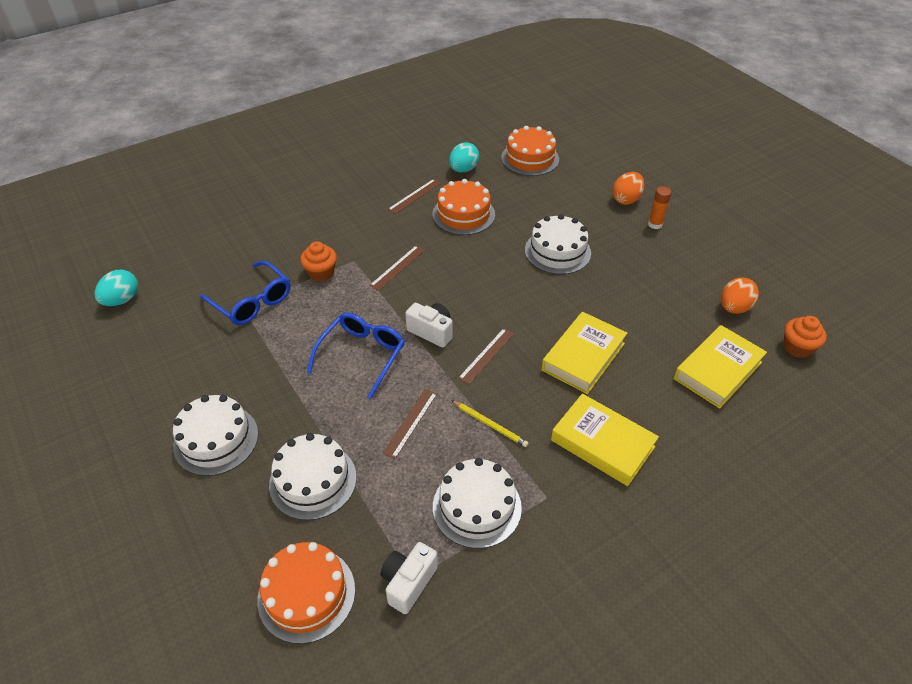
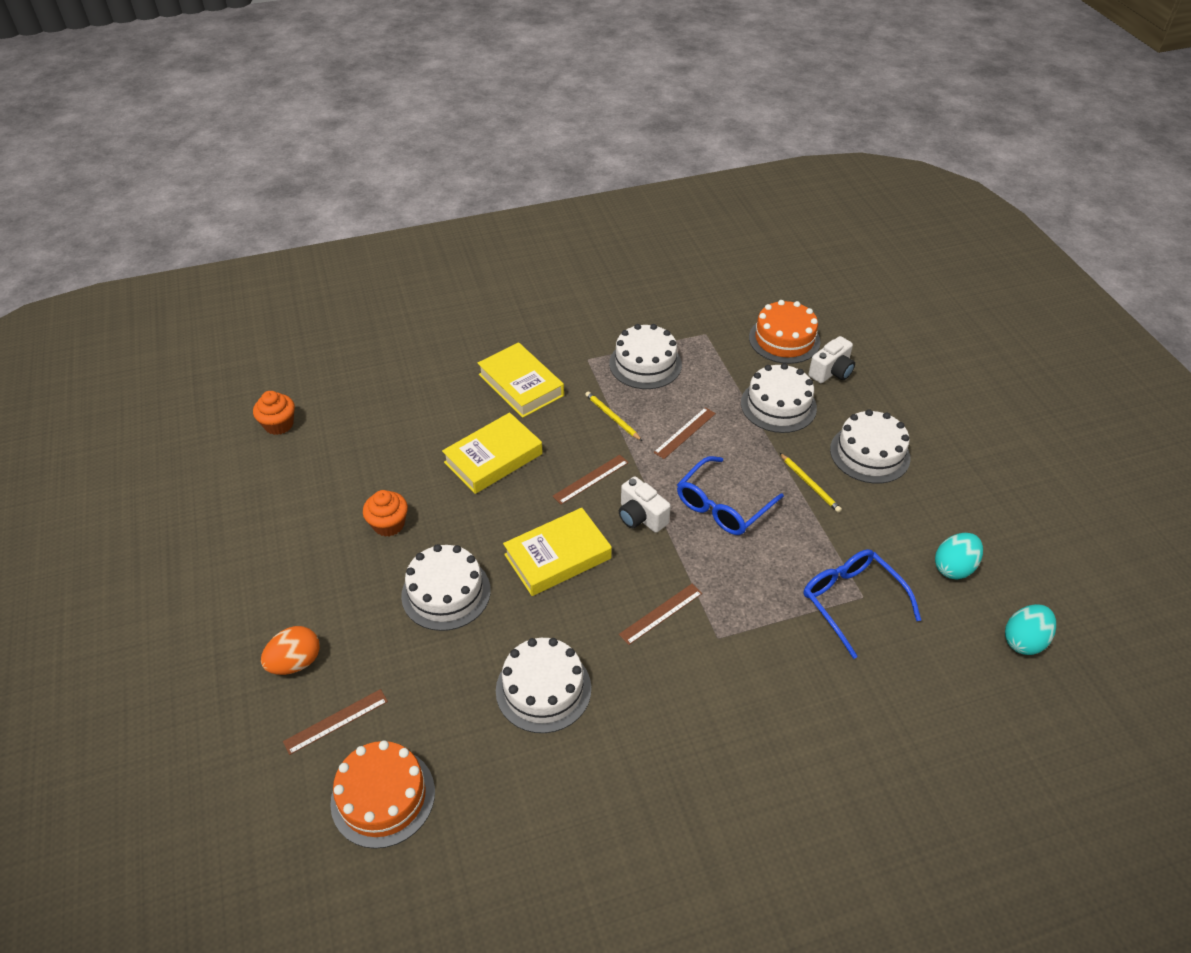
camera: 165 degrees left, 0 degrees up
(281, 392) = (810, 484): none -> yellow pencil
(321, 273) = (763, 627): orange cupcake -> orange cupcake (389, 524)
(408, 582) = (709, 332): white camera -> white camera (831, 372)
(414, 196) = (606, 747): brown ruler -> brown ruler (336, 721)
(463, 169) = (506, 795): turquoise egg -> turquoise egg (954, 567)
(463, 214) = (543, 689): orange cake -> white cake
(655, 224) = (292, 608): orange glue stick -> none
(717, 370) = (374, 420): yellow book -> yellow book (558, 556)
(734, 308) = (300, 475): orange egg -> none

